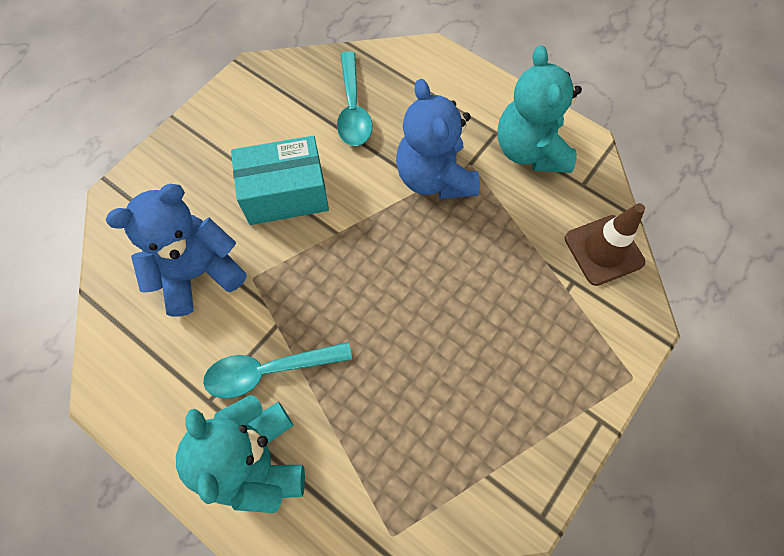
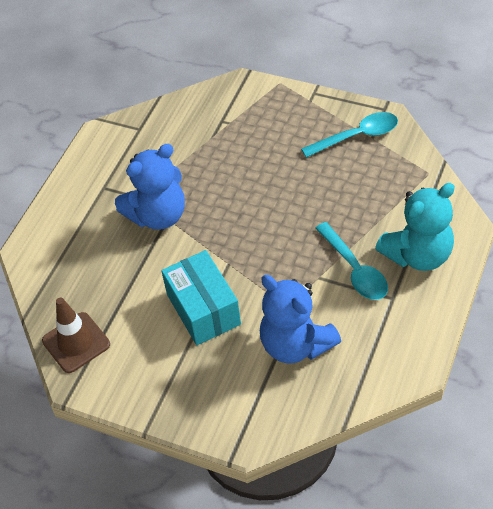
camera: 100 degrees left, 15 degrees down
(353, 109) = (102, 288): turquoise spoon -> turquoise spoon (357, 136)
(530, 150) = (115, 164): turquoise teddy bear -> none
(603, 250) = (191, 109): brown traffic cone -> brown traffic cone (76, 342)

